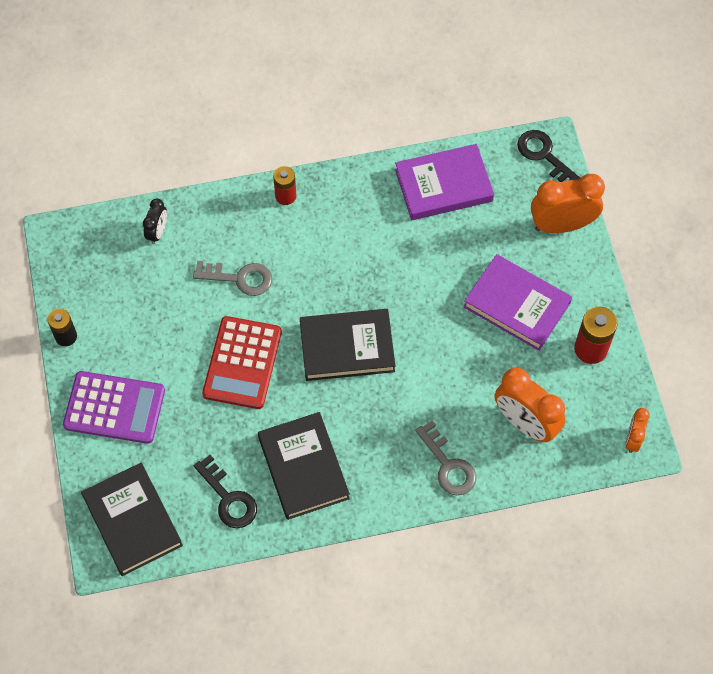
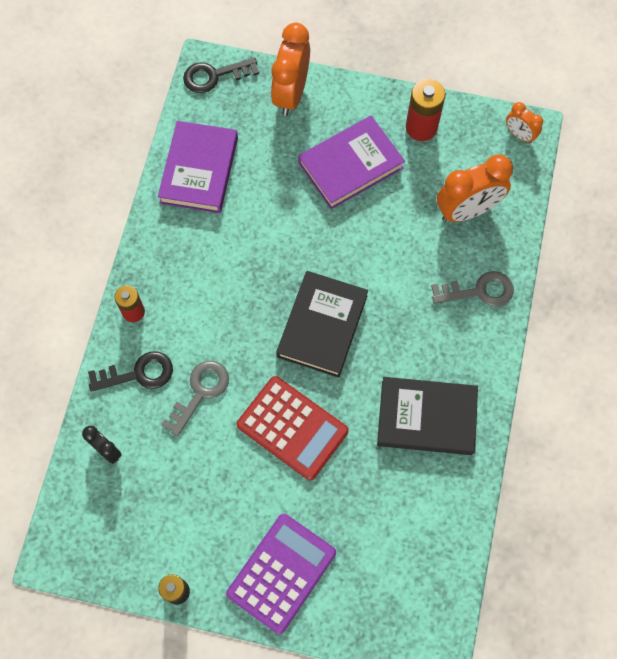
camera: 65 degrees left, 5 degrees up
(132, 521) = (411, 604): black book -> none
(228, 498) = (427, 500): black key -> black key (138, 373)

